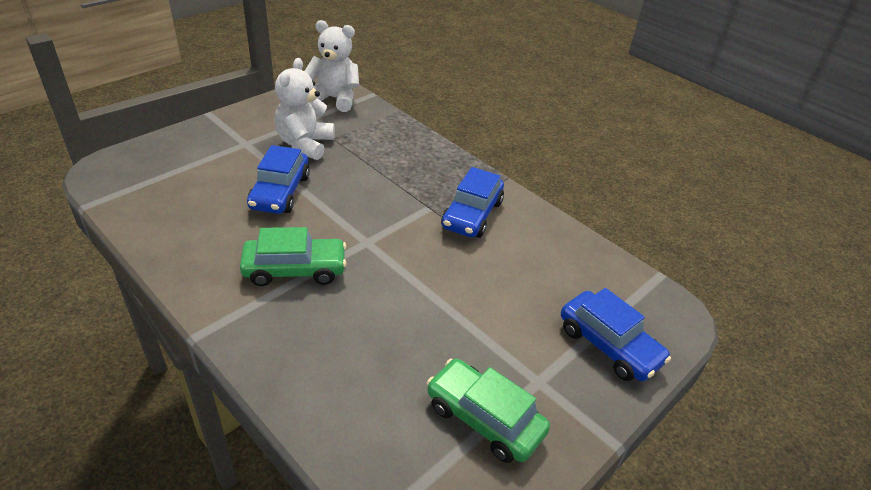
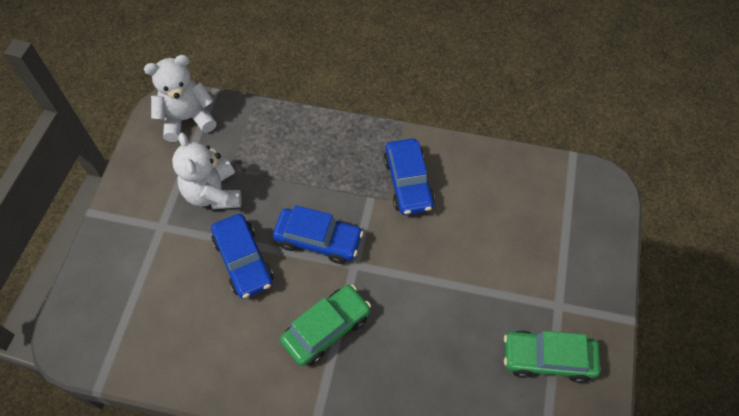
camera: 30 degrees left, 20 degrees up
(609, 345) = (580, 244): blue car -> blue car (318, 240)

